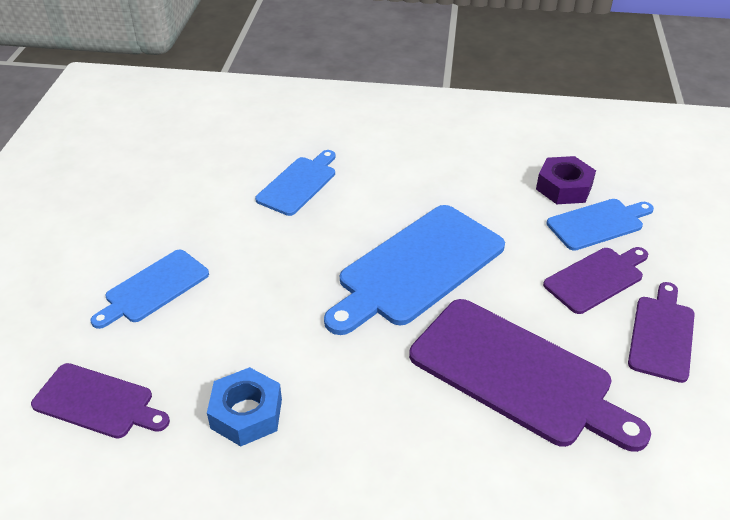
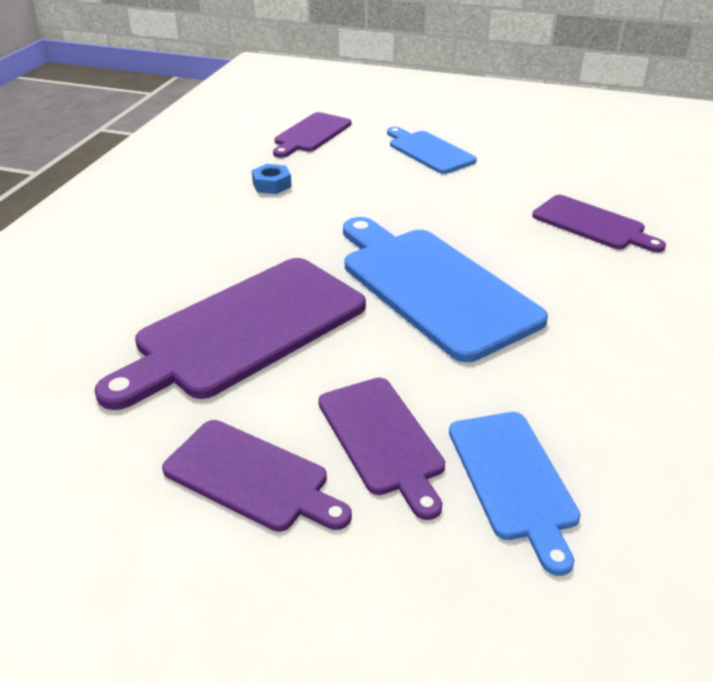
camera: 100 degrees right, 5 degrees down
(246, 413) = (272, 185): blue nut -> blue nut, size x0.63
(298, 184) = (592, 224): blue cutting board -> purple cutting board
(564, 187) = (615, 461): purple nut -> none

